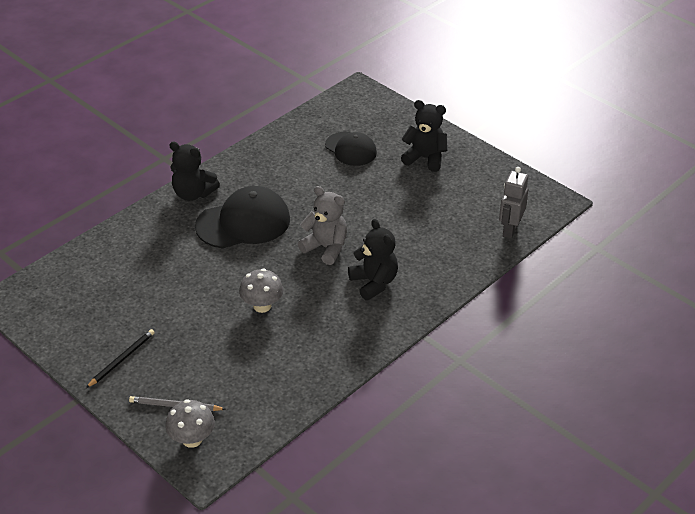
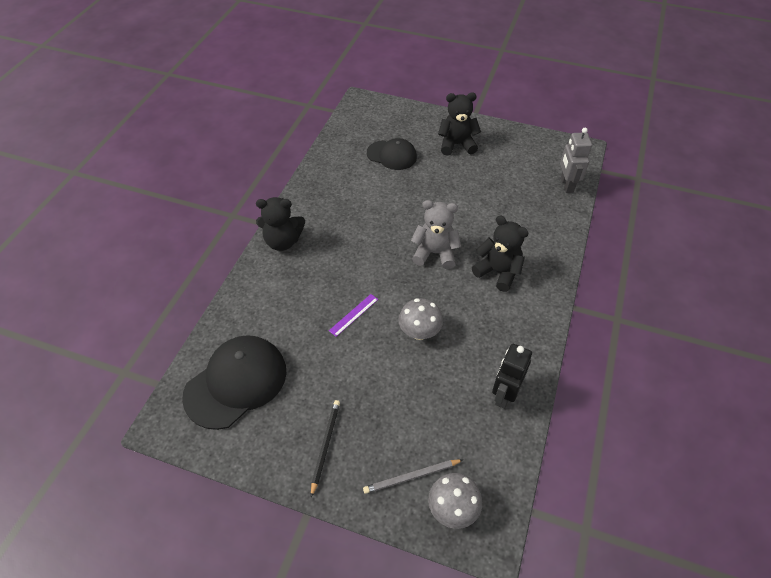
camera: 25 degrees left, 10 degrees up
(214, 273) = (353, 314): none -> purple ruler
(243, 222) = (347, 254): black cap -> black cap (236, 383)
(300, 378) = (504, 395): none -> black robot

